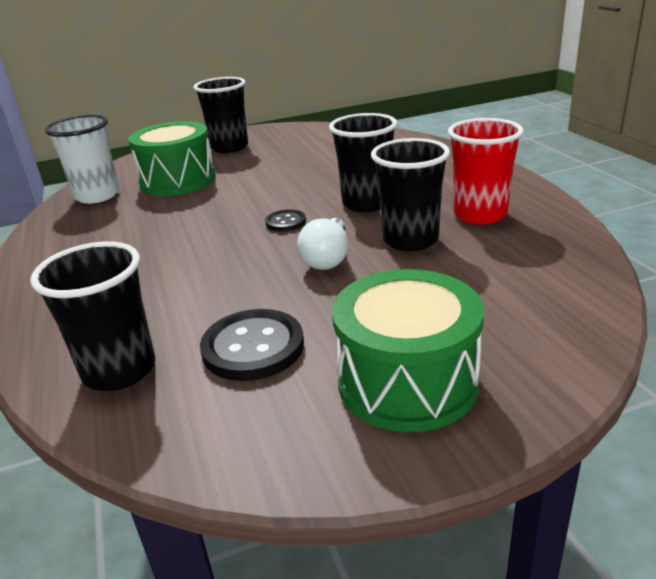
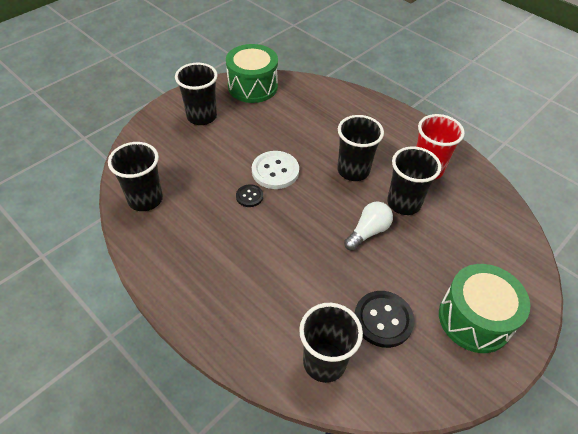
camera: 30 degrees left, 20 degrees up
(97, 196) = (145, 199): white cup -> black cup
(178, 180) = (196, 168): green drum -> green drum (252, 86)
(264, 192) = (275, 171): none -> white button
(285, 222) = (315, 201): black button -> black button (249, 196)
(327, 258) = (368, 232): white light bulb -> white light bulb turned 120 degrees counterclockwise

